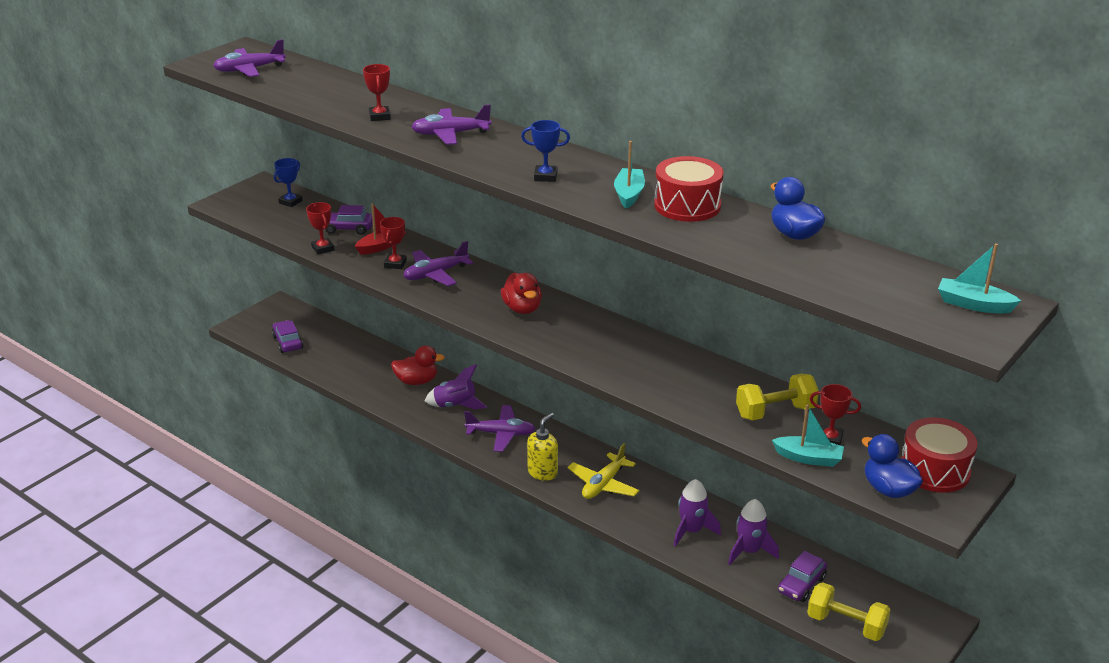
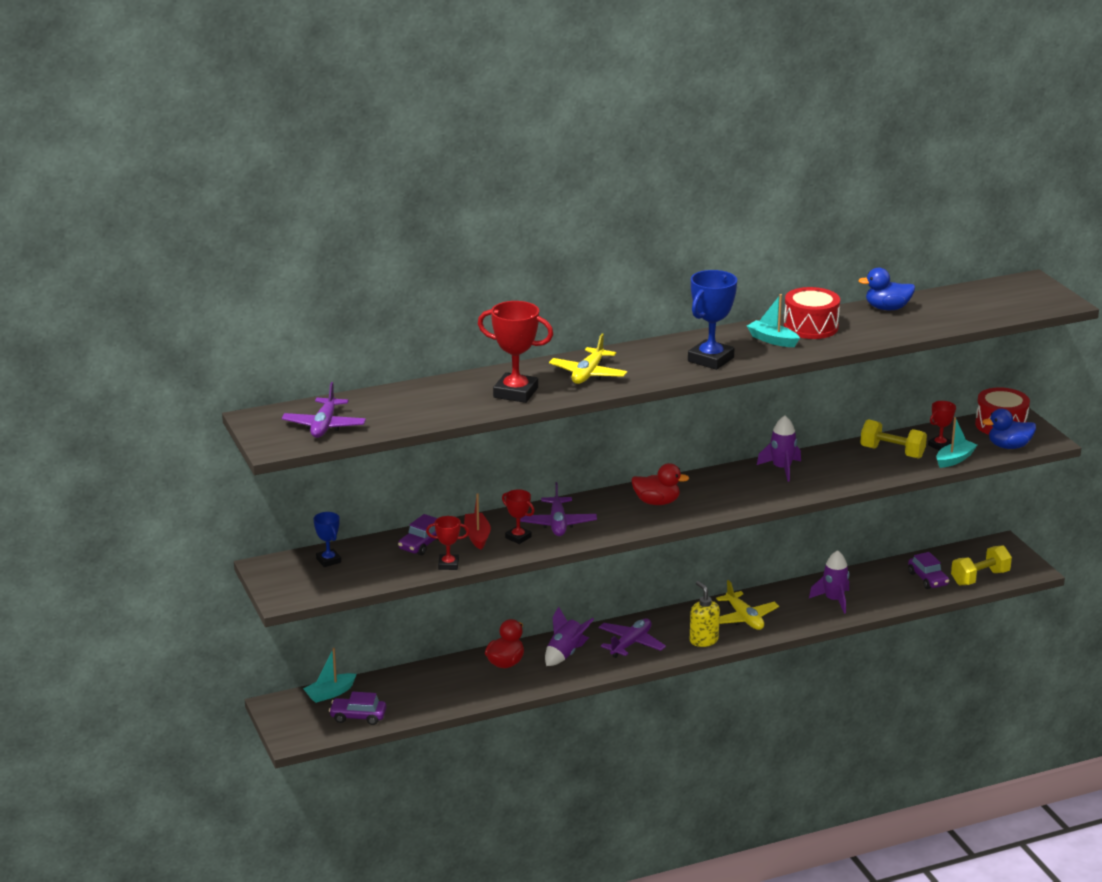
camera: 60 degrees left, 5 degrees down
(380, 116) = (515, 393): red trophy -> red trophy, size x1.81
(450, 134) = (588, 374): purple plane -> yellow plane
(545, 176) = (710, 359): blue trophy -> blue trophy, size x1.81
(749, 551) = (876, 585): purple rocket -> purple rocket (782, 469)
(775, 412) = (892, 452): yellow dumbbell -> yellow dumbbell turned 75 degrees counterclockwise
(973, 304) = (1023, 290): turquoise boat -> turquoise boat (330, 693)

